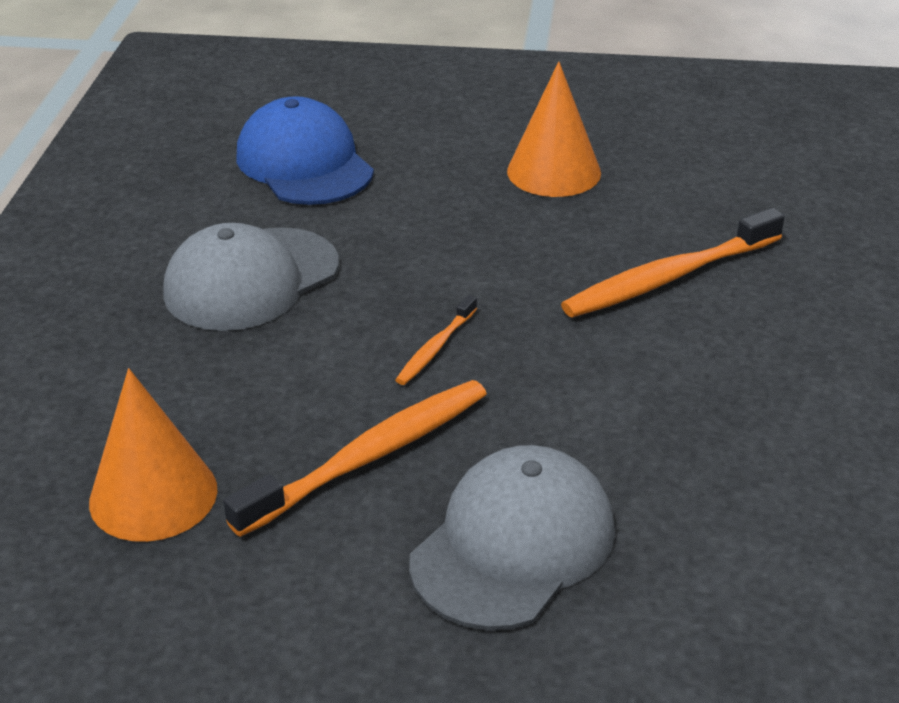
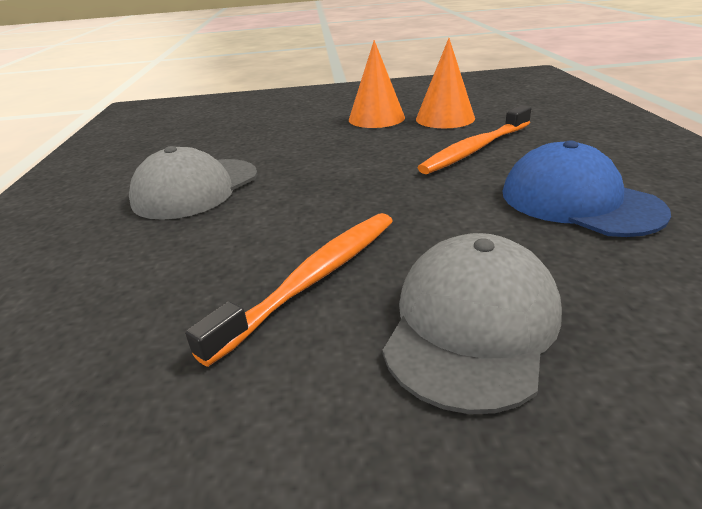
camera: 10 degrees left, 5 degrees down
(153, 495) = (118, 344): orange cone -> orange cone (445, 118)
(304, 163) = (223, 134): blue cap -> blue cap (578, 201)
(435, 348) = (340, 204): orange toothbrush -> none

